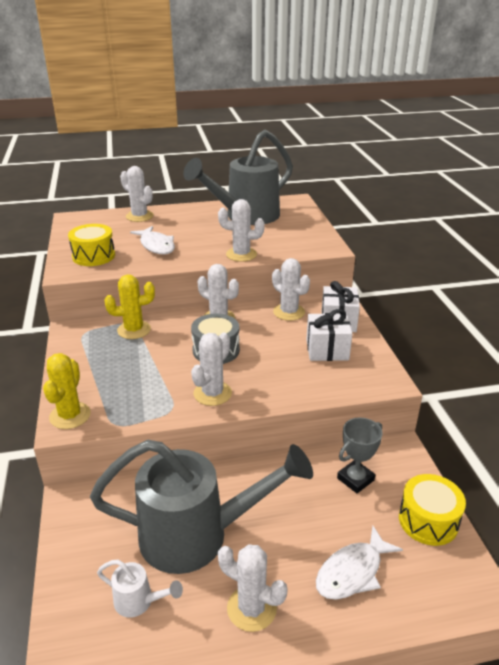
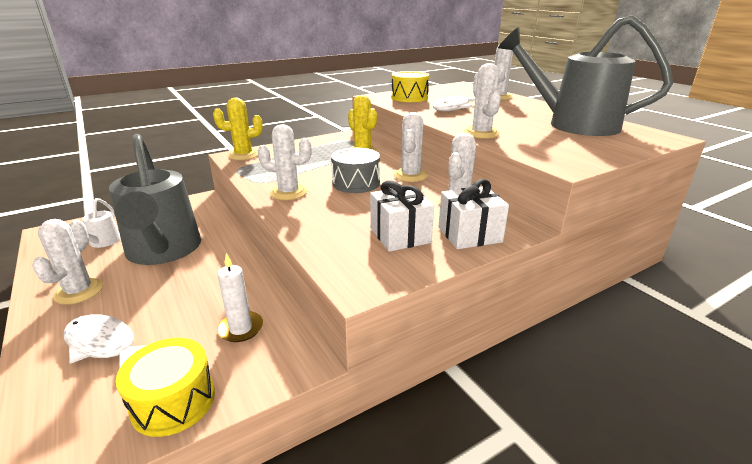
camera: 70 degrees right, 5 degrees down
(355, 479) = (240, 328): grey trophy -> white candle

